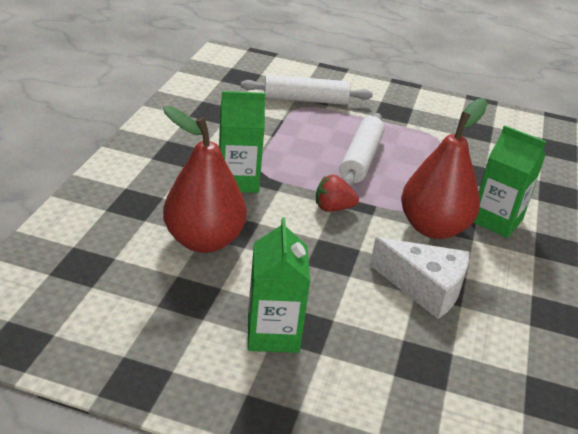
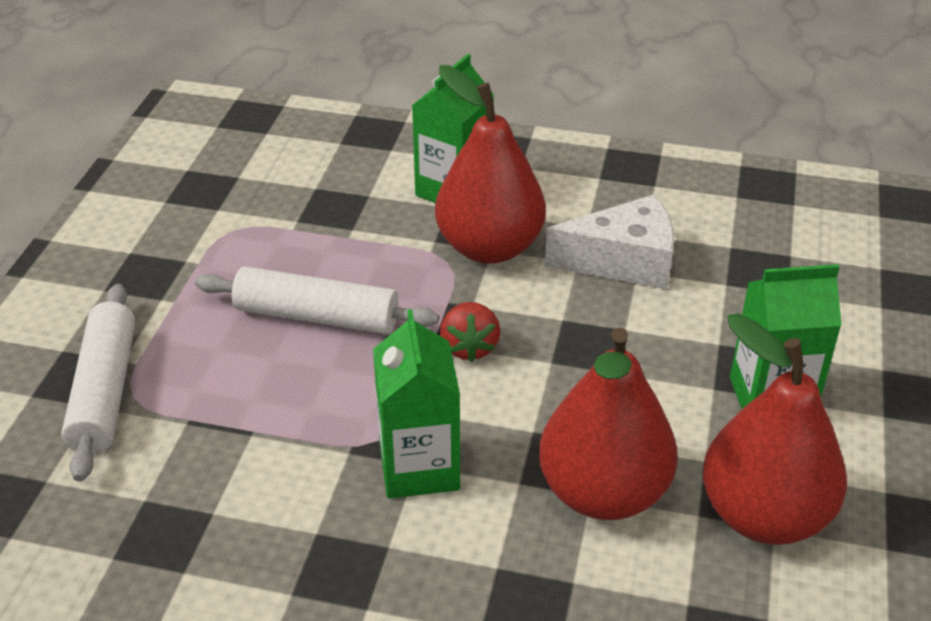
camera: 90 degrees left, 5 degrees up
(168, 303) = (763, 515): none -> red pear
(425, 288) = (624, 262): white cheese -> white cheese turned 60 degrees clockwise

